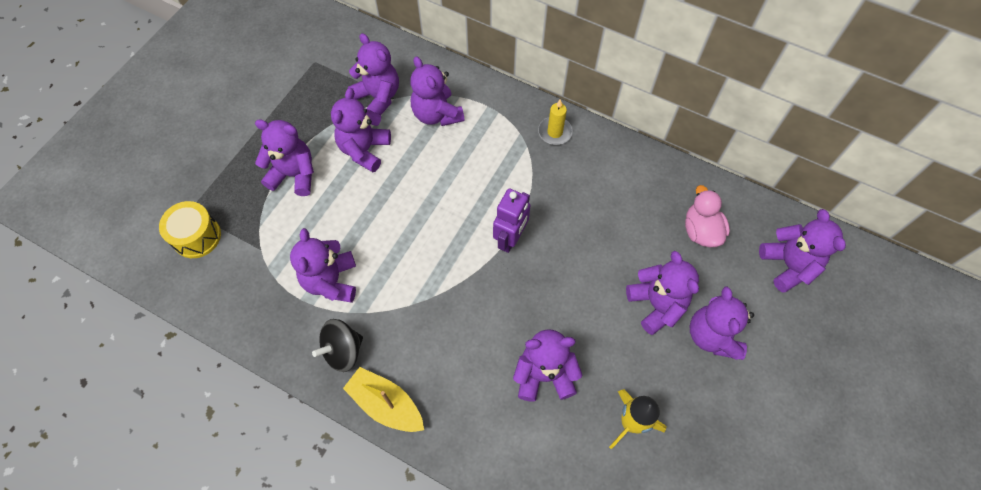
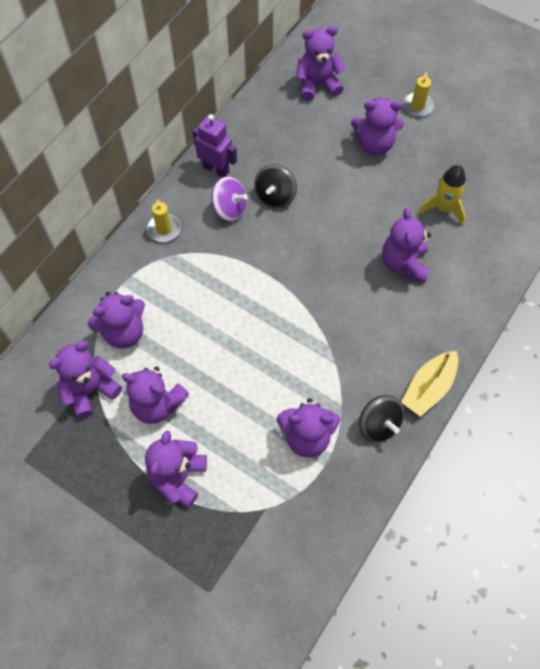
camera: 85 degrees left, 0 degrees up
(197, 236) = (243, 580): yellow drum -> none
(510, 239) = (275, 277): purple robot -> purple robot (216, 169)
(589, 188) = (229, 209): none -> purple spinning top
(614, 231) = (275, 196): none -> black spinning top
(656, 305) = (346, 176): purple teddy bear -> none
(701, 231) = (281, 135): pink duck -> none
(788, 389) = (417, 106): none -> yellow candle

